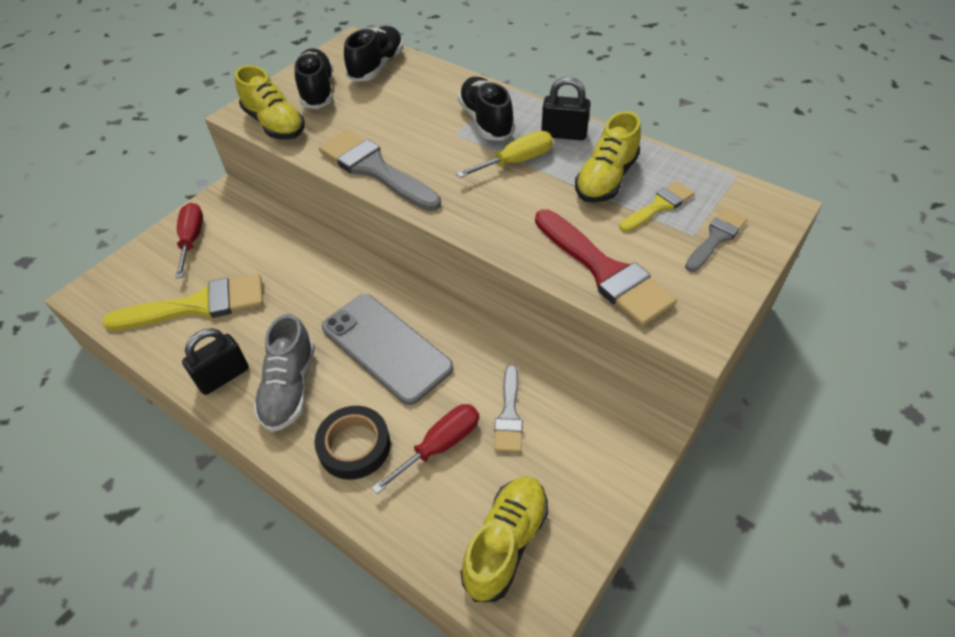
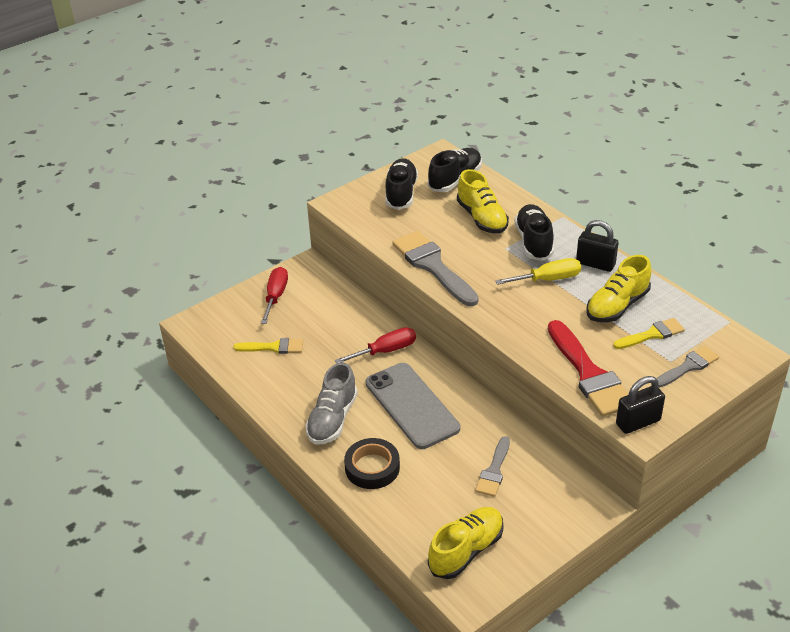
camera: 15 degrees right, 10 degrees down
(198, 305) = (273, 347): yellow brush -> yellow brush, size x0.56
(223, 376) = (285, 402): black padlock -> black padlock (638, 422)
(275, 124) = (361, 216): yellow shoe -> yellow shoe (482, 218)
(440, 445) = (436, 480): red screwdriver -> red screwdriver (386, 351)

